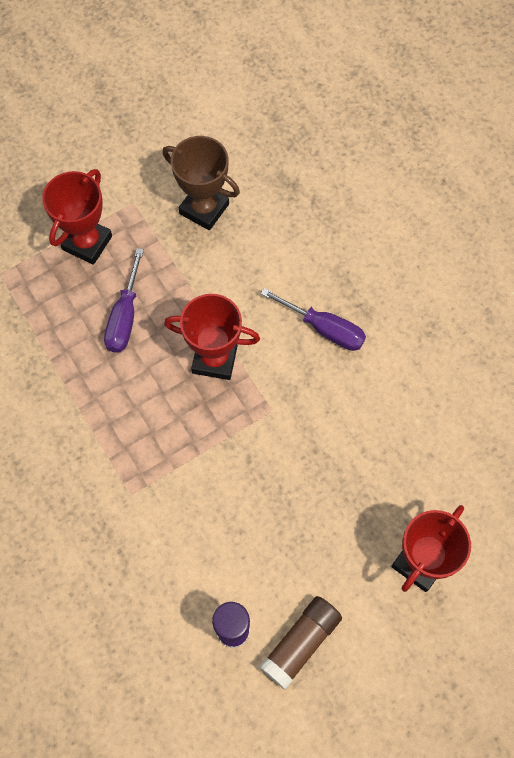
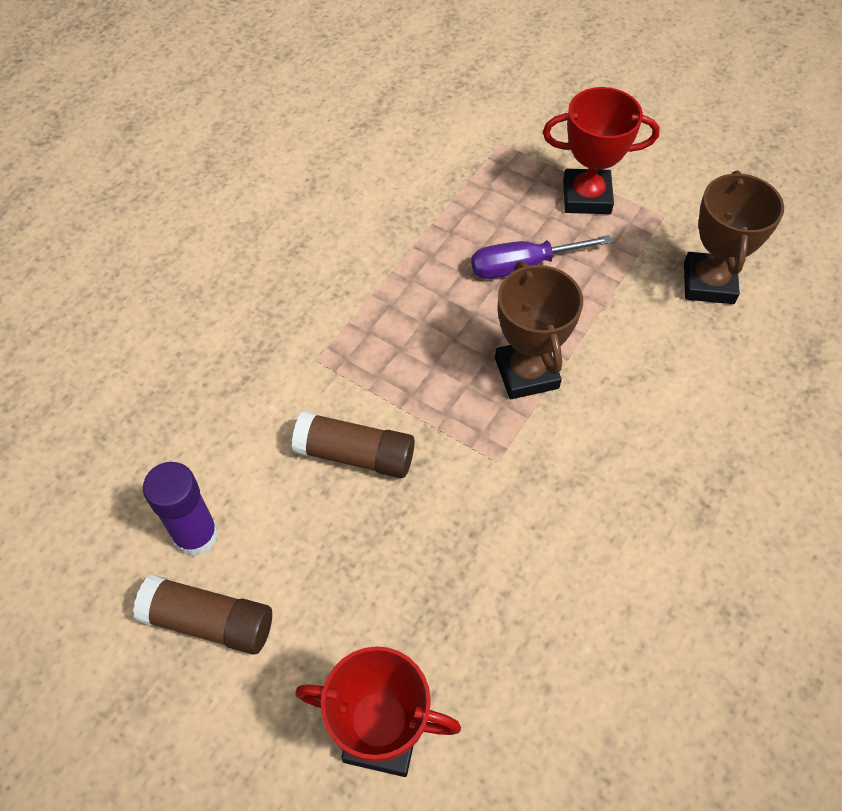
camera: 65 degrees right, 10 degrees down
(215, 359) = (526, 373): red trophy -> brown trophy
(222, 499) = (355, 455): none -> brown glue stick
(324, 329) = (643, 476): purple screwdriver -> none

